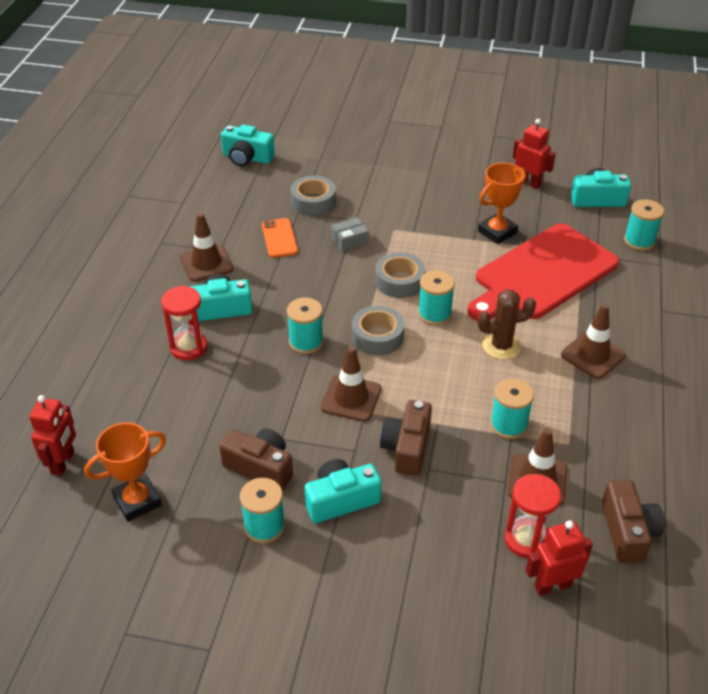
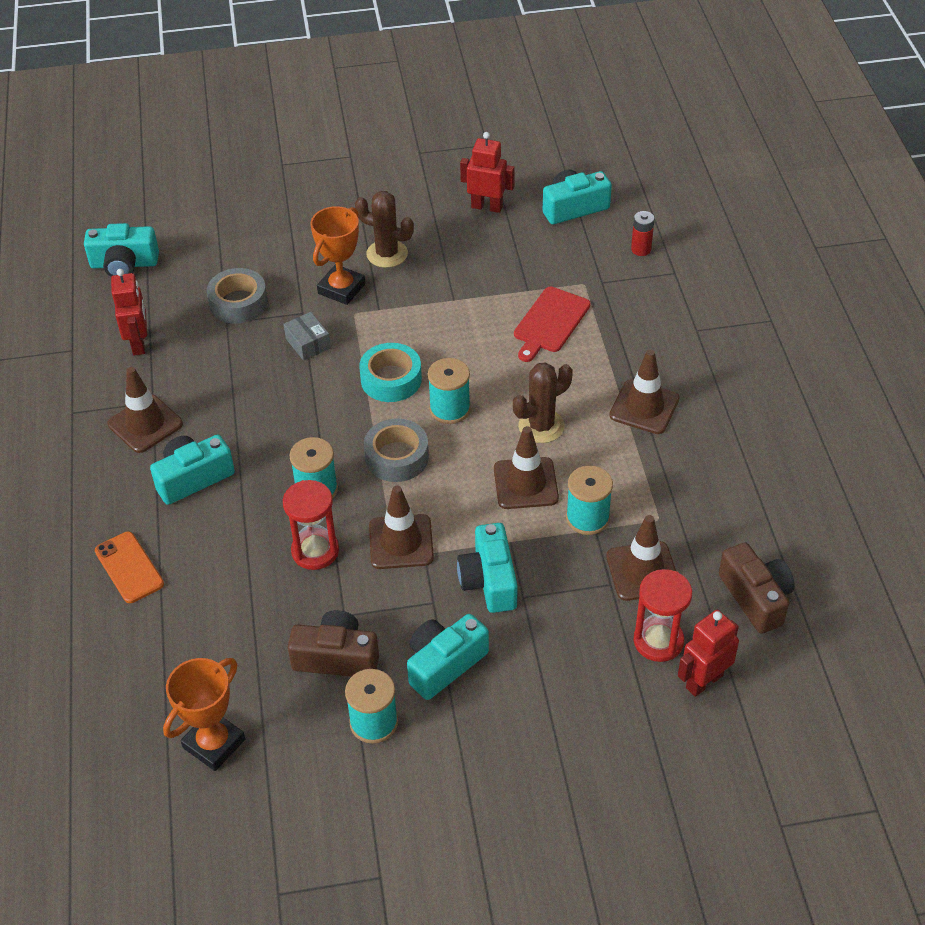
camera: 20 degrees left, 5 degrees up
(63, 463) = (100, 729): red robot -> red robot (139, 343)
(188, 347) = (178, 539): red hourglass -> red hourglass (315, 551)
(279, 238) = (220, 364): orange phone -> orange phone (129, 567)
(350, 241) = (308, 343): grey box -> grey box turned 75 degrees counterclockwise
(399, 281) = (391, 379): grey tape -> turquoise tape
(407, 448) = (489, 580): brown camera -> turquoise camera
(437, 196) = (387, 254): none -> brown cactus
(469, 384) = (525, 483): none -> brown traffic cone
(497, 232) = (477, 282): orange trophy -> orange trophy (341, 289)
(542, 274) = (550, 322): red cutting board -> red cutting board, size x0.50
(639, 241) = (641, 249): turquoise spool -> red battery

